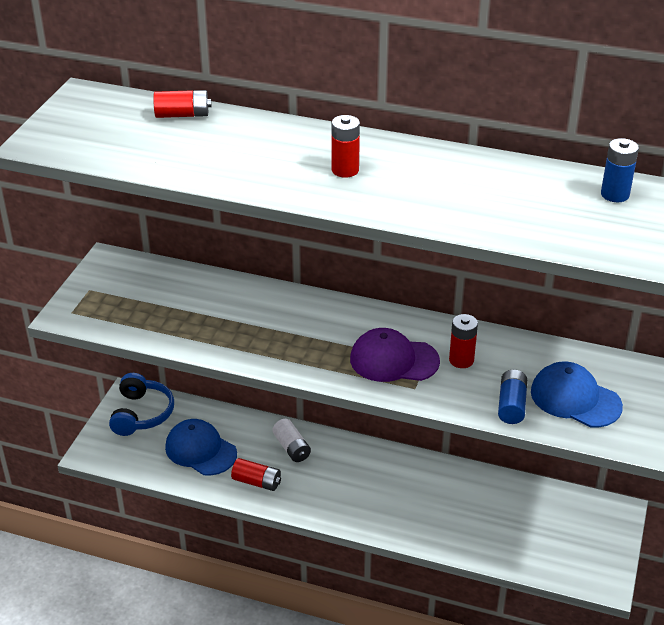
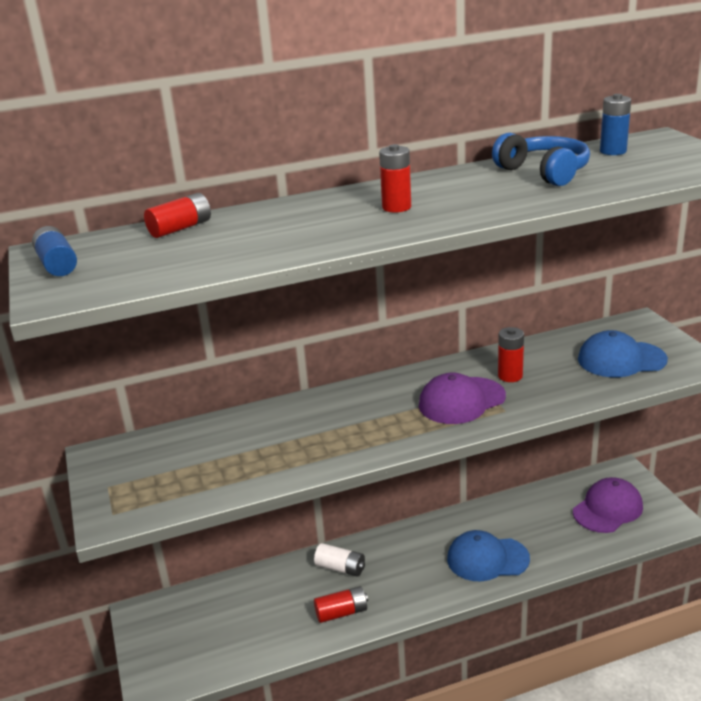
camera: 35 degrees left, 10 degrees down
(141, 414) = (169, 621): blue headphones -> blue headphones (544, 172)
(200, 450) = (261, 618): blue cap -> blue cap (487, 559)
(511, 405) = (588, 385): blue battery -> blue battery (57, 264)
(558, 534) = (607, 509): none -> purple cap

